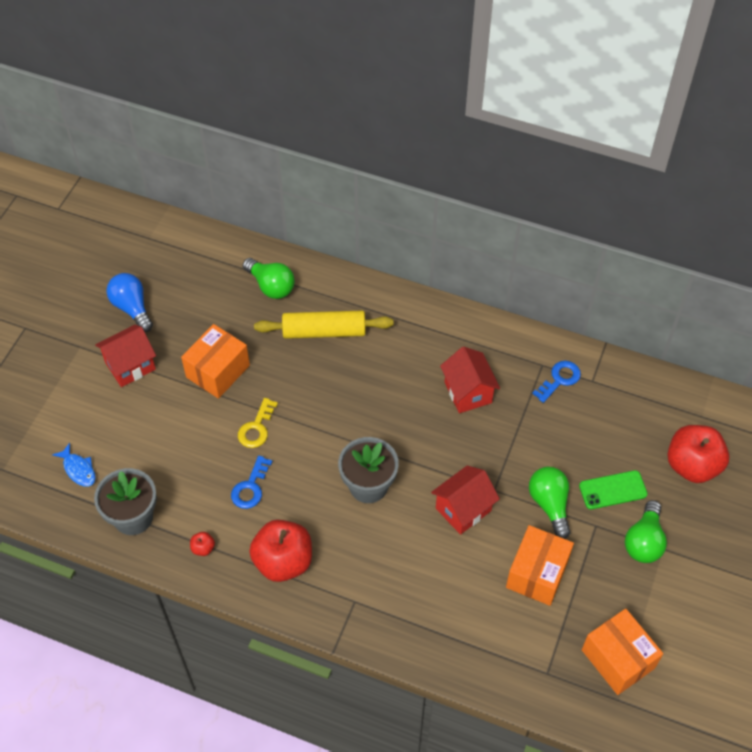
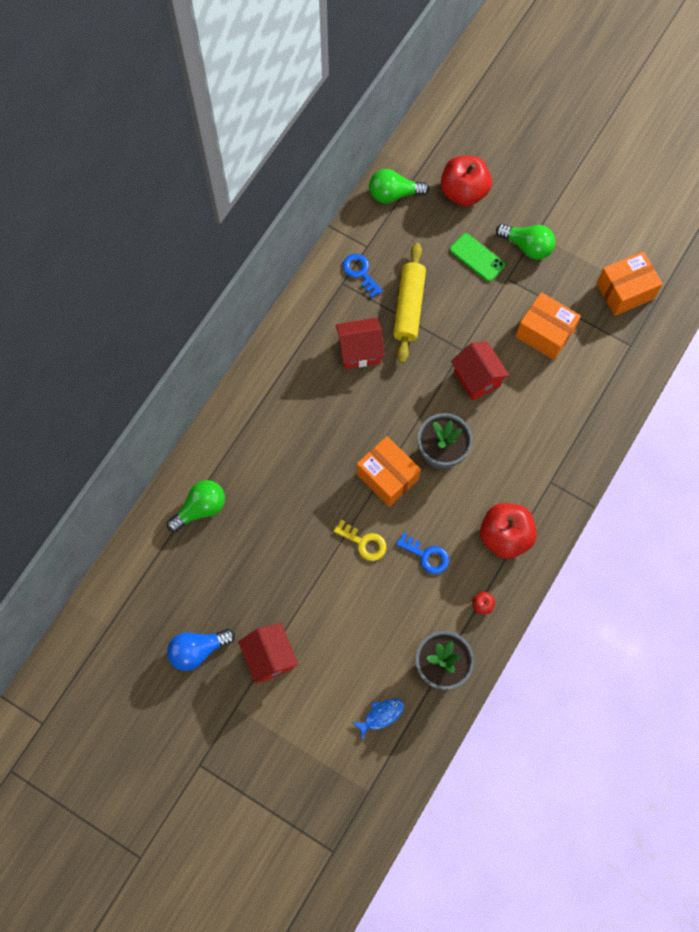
camera: 80 degrees left, 15 degrees up
(218, 371) = (293, 572): orange box -> orange box (387, 477)
(324, 331) = (267, 466): yellow rolling pin -> yellow rolling pin (409, 307)
(549, 504) = (483, 309): green light bulb -> green light bulb (394, 194)
(612, 490) = (477, 257): green phone -> green phone turned 45 degrees counterclockwise

